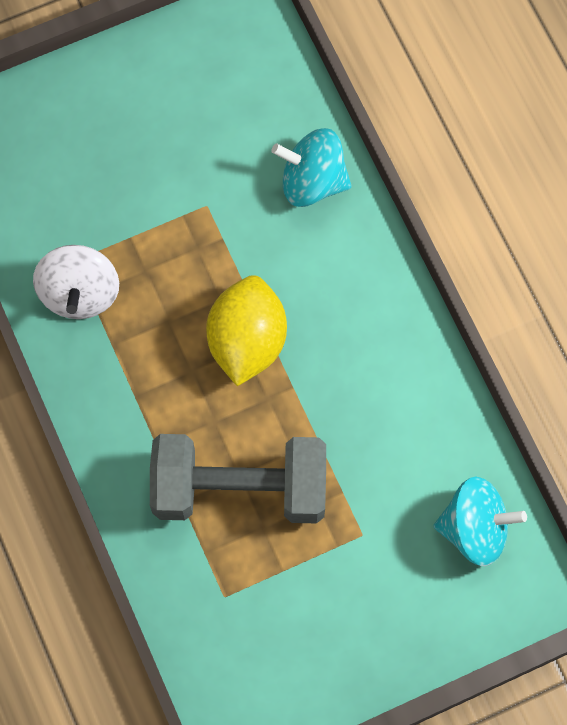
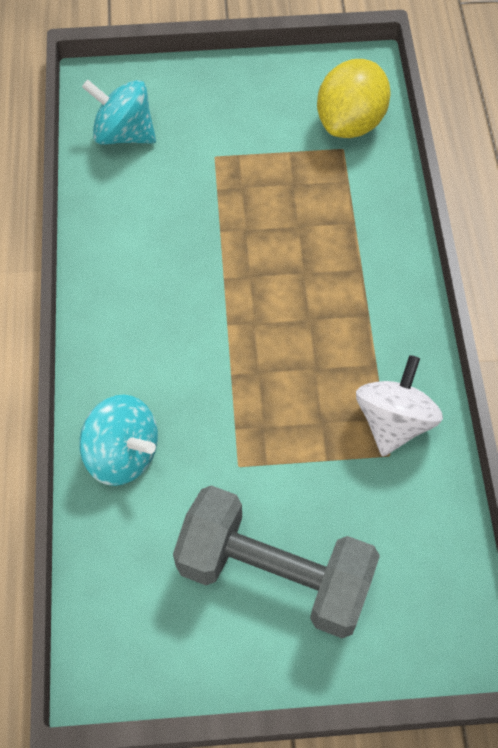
camera: 160 degrees left, 10 degrees down
(239, 489) = (302, 216): grey dumbbell -> grey dumbbell (274, 574)
(247, 341) = (249, 327): yellow lemon -> yellow lemon (350, 122)

